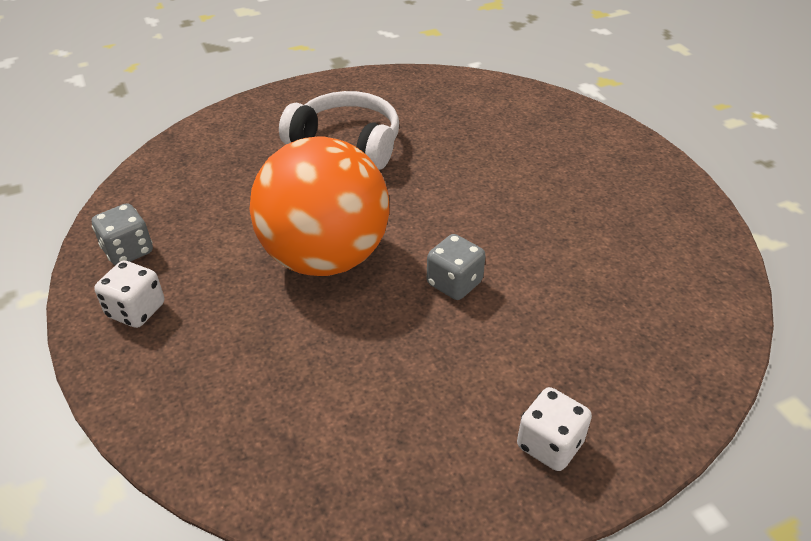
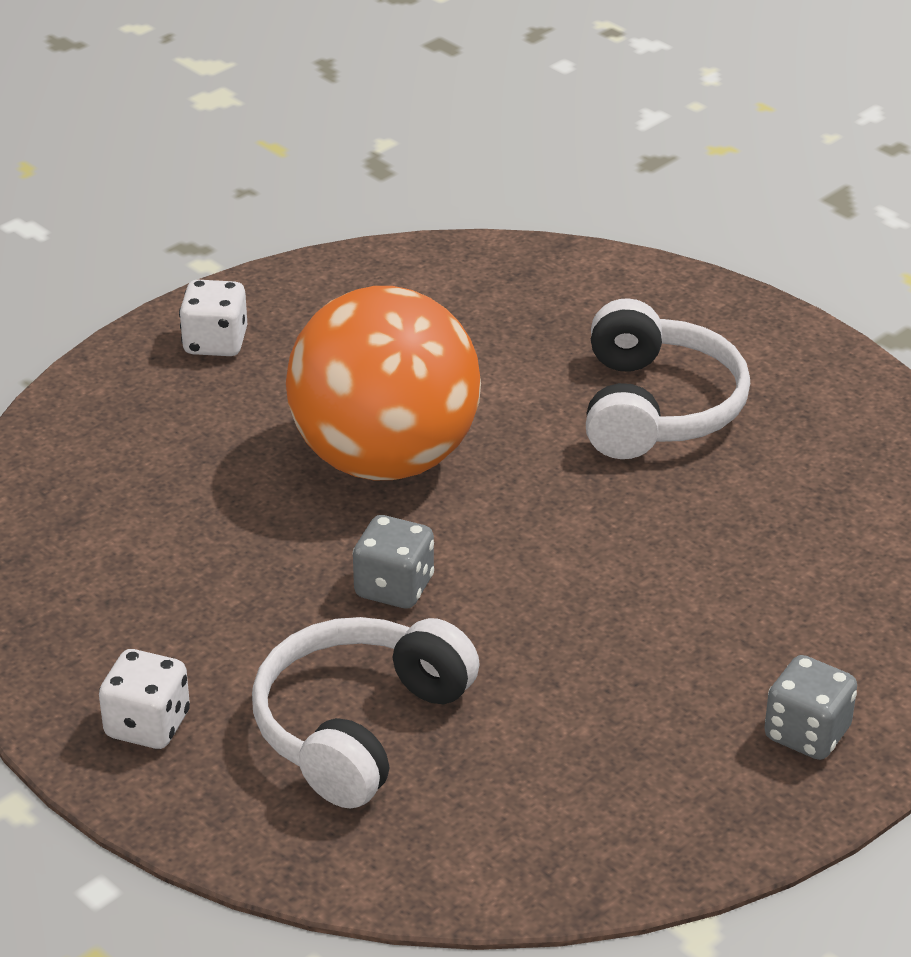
camera: 70 degrees right, 5 degrees down
(128, 251) = (310, 299): grey dice -> grey dice (807, 733)
(580, 331) = (358, 726): none -> white headphones

